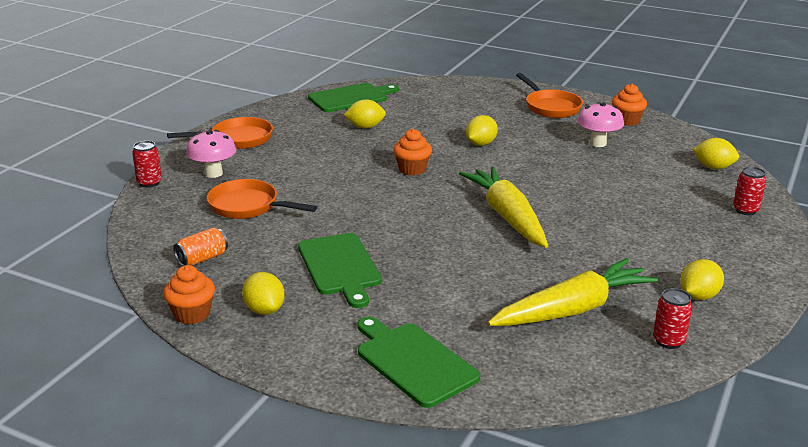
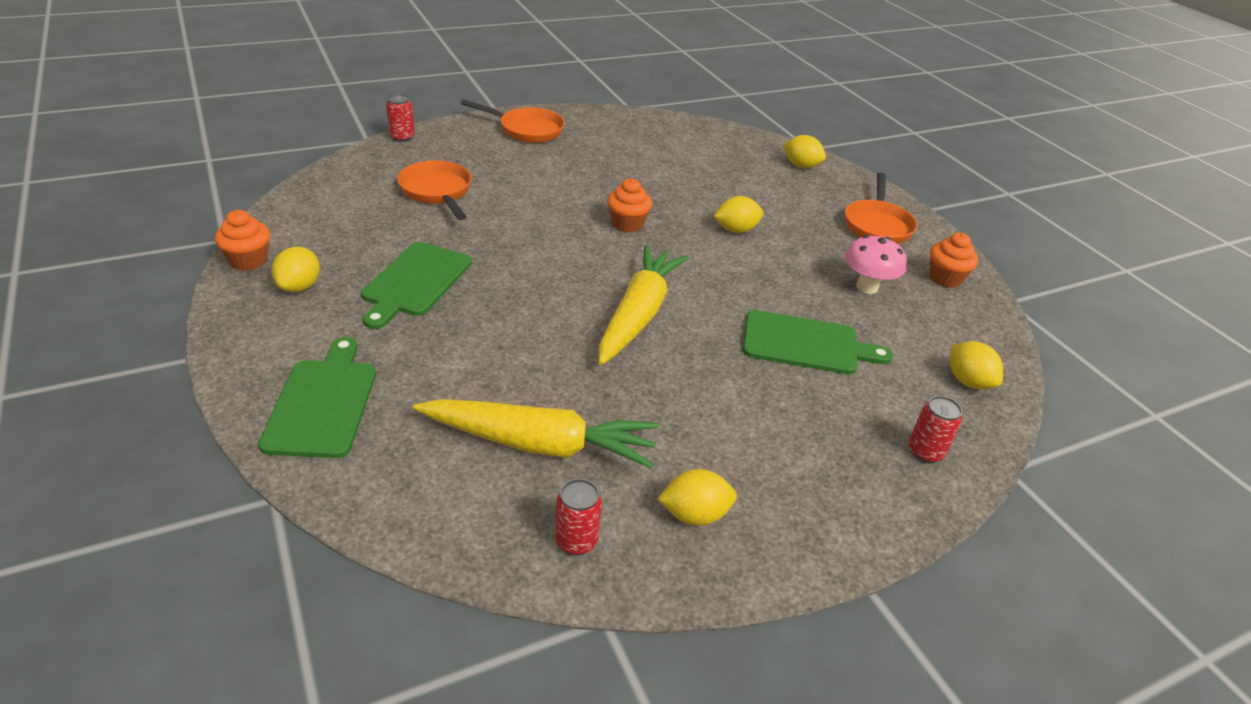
camera: 35 degrees right, 10 degrees up
(202, 259) = (331, 219): orange can -> none
(213, 173) = (459, 151): pink mushroom -> none
(351, 98) = (685, 133): green cutting board -> green cutting board (806, 344)
(365, 127) = (652, 165): yellow lemon -> yellow lemon (801, 166)

